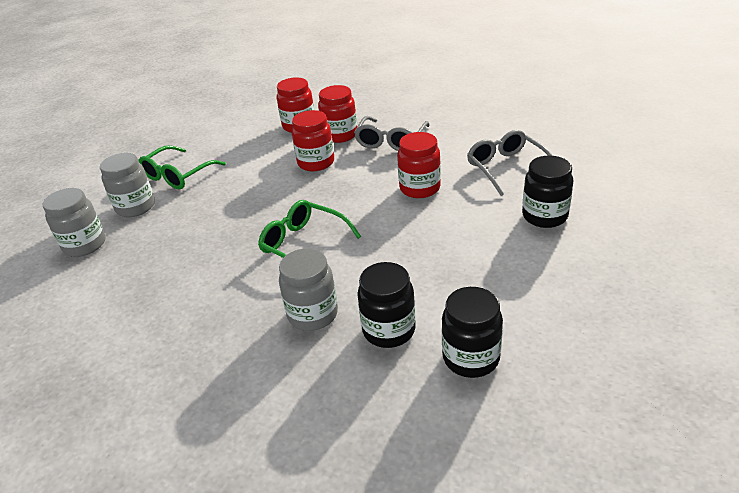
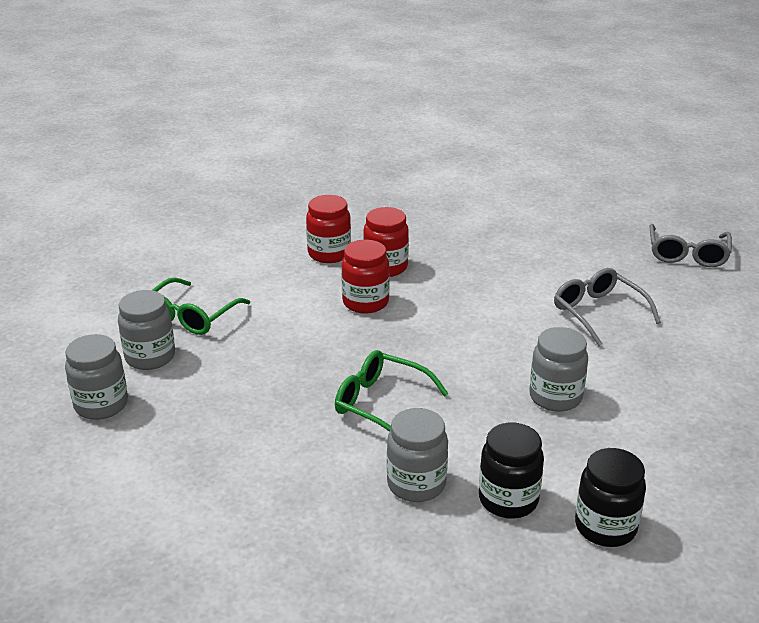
camera: 10 degrees left, 5 degrees down
(391, 141) = (451, 276): grey glasses -> grey glasses (687, 254)
(419, 188) = (502, 336): red jar -> none
(453, 239) = (555, 397): none -> grey jar
(544, 216) = (653, 370): black jar -> none

